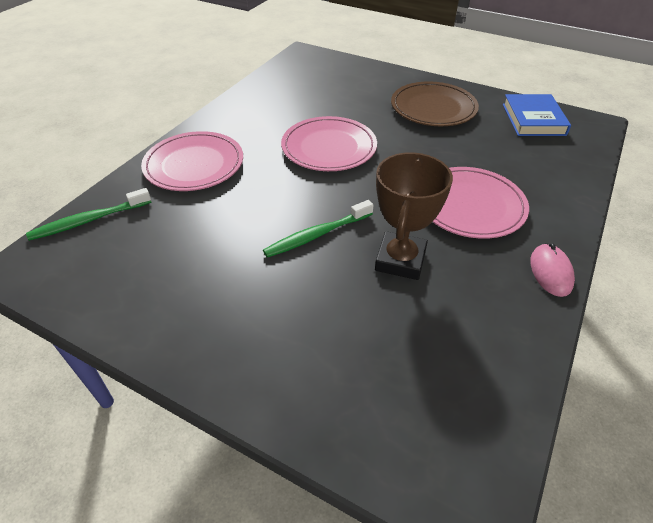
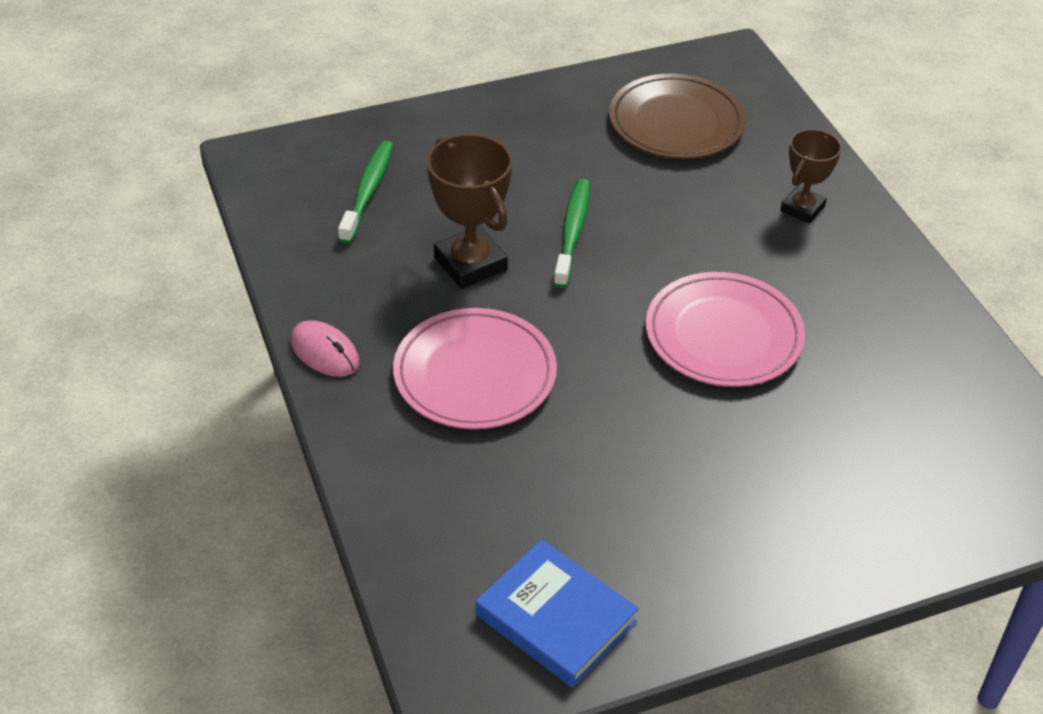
camera: 130 degrees right, 0 degrees up
(89, 220) = (766, 108): green toothbrush -> green toothbrush (368, 191)
(194, 165) = (802, 209): pink plate -> brown trophy
(433, 108) = (715, 519): brown plate -> brown plate (676, 123)

